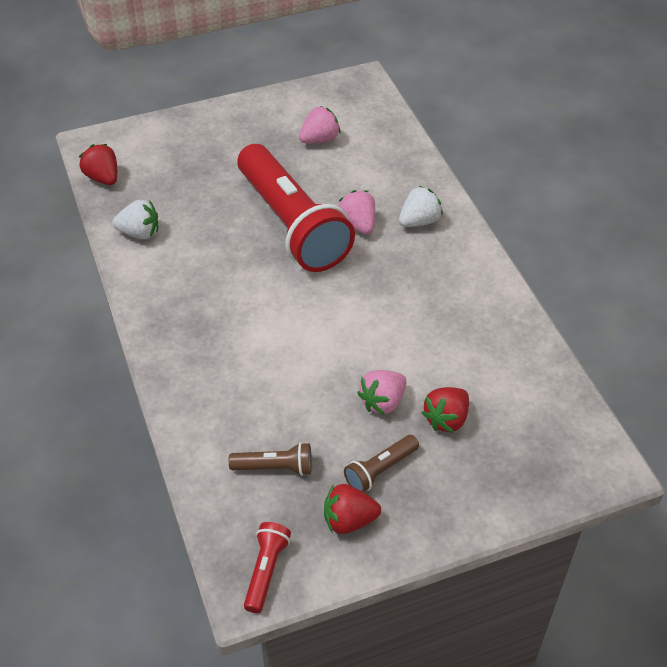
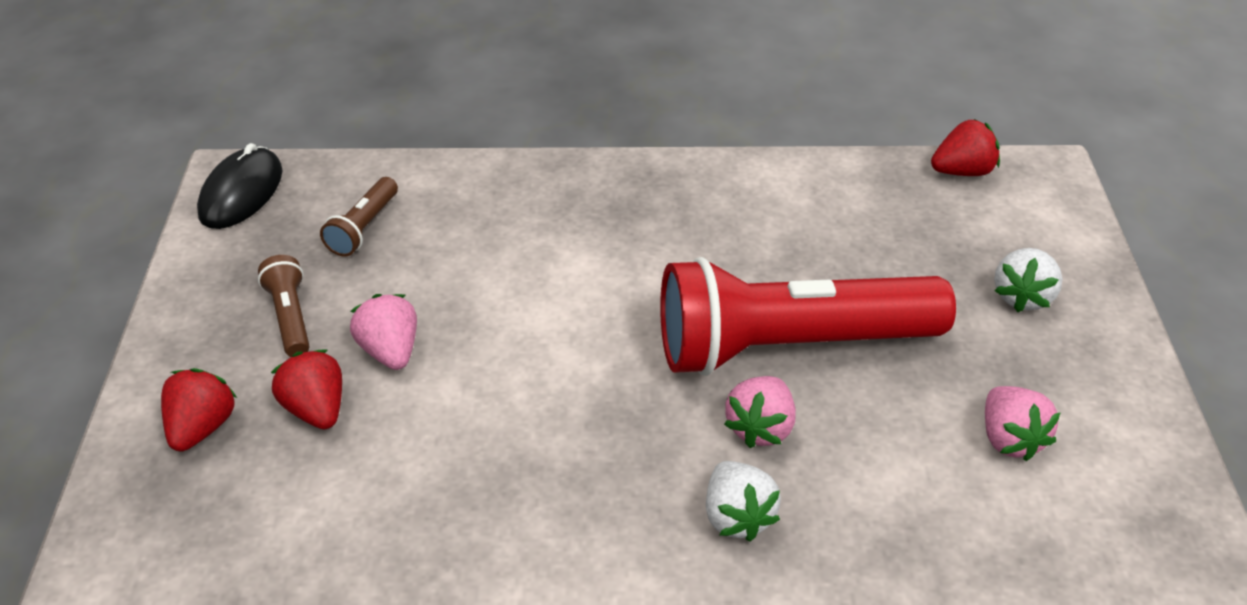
camera: 110 degrees right, 5 degrees down
(139, 233) = (829, 187): white strawberry -> white strawberry (1022, 296)
(266, 571) = (241, 193): red flashlight -> black mouse
(349, 520) = (246, 270): red strawberry -> red strawberry (202, 427)
(358, 224) = (760, 428): pink strawberry -> pink strawberry turned 120 degrees clockwise

